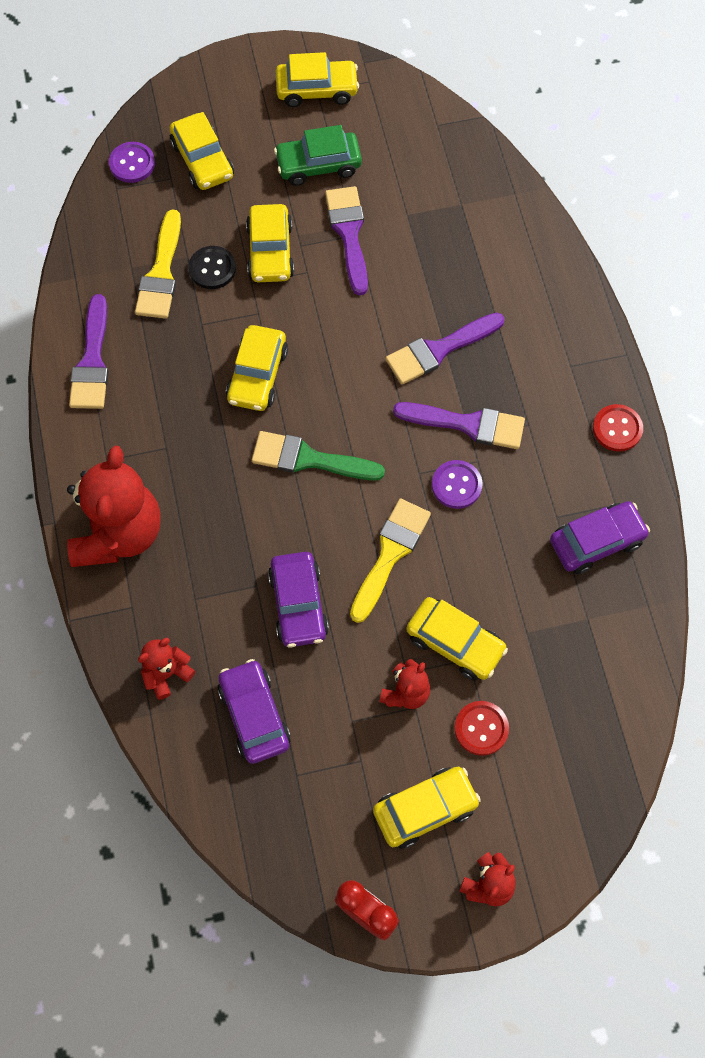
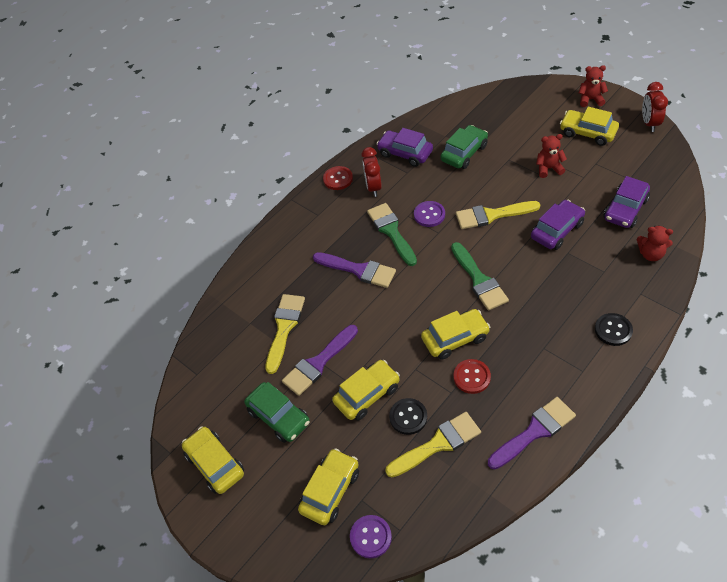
camera: 120 degrees left, 15 degrees down
(119, 533) = (613, 330): red teddy bear -> black button
(424, 230) = (284, 328): none -> yellow brush
(455, 643) = (507, 167): yellow car -> none
(468, 424) = (391, 231): purple brush -> green brush
(481, 728) = (533, 137): red button -> red button (471, 377)
(531, 614) = (464, 153): none -> green car
(563, 458) = (373, 187): none -> red clock

